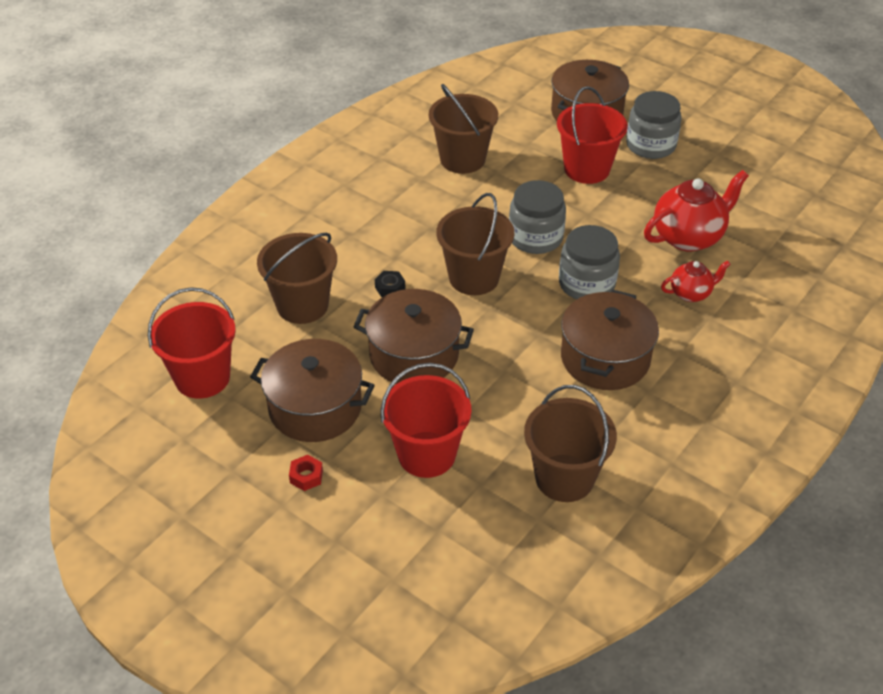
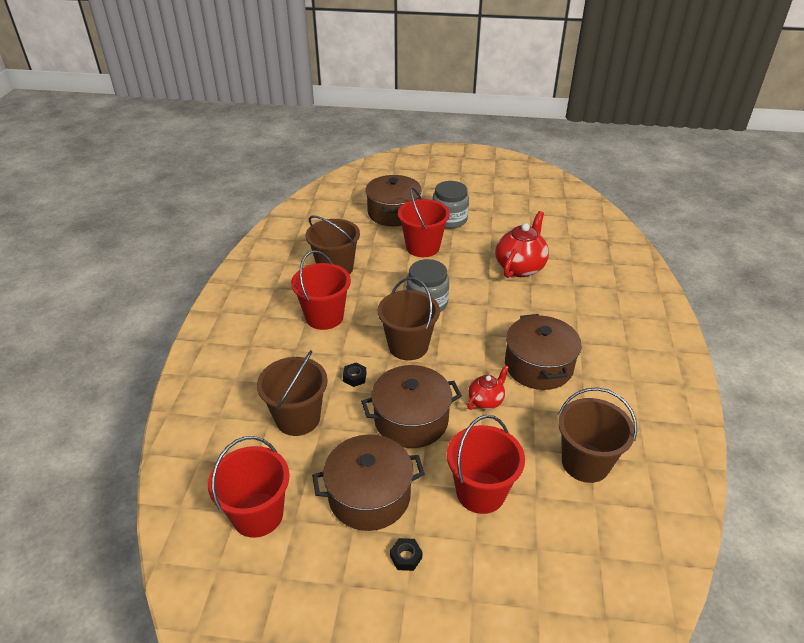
camera: 30 degrees left, 5 degrees down
(306, 476) = (406, 557): red nut -> black nut
(408, 210) = (324, 317): none -> red bucket
(586, 284) = (485, 321): grey jar -> none
(691, 293) = (552, 302): red teapot -> red teapot (486, 401)

